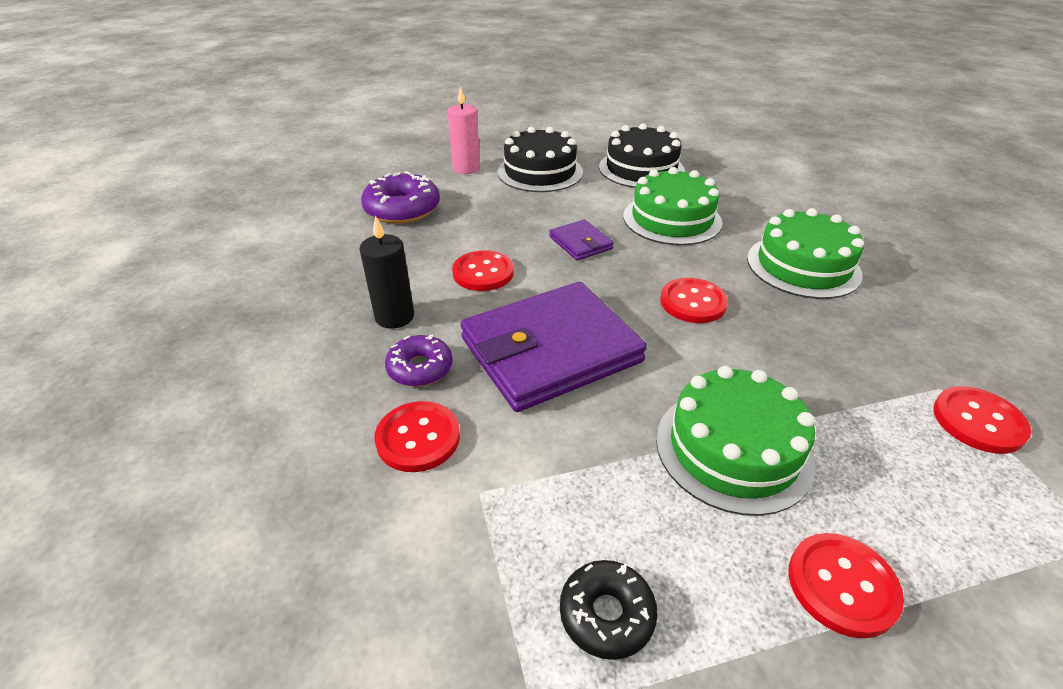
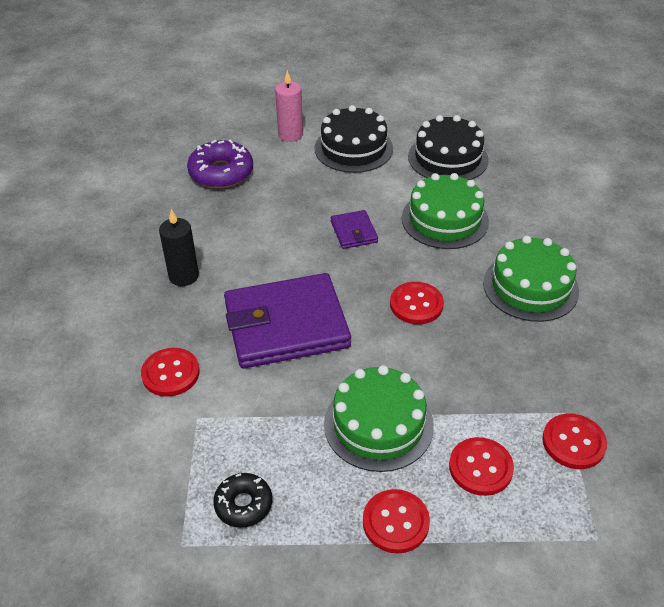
camera: 15 degrees right, 5 degrees up
(420, 368) = (188, 322): purple donut -> none
(483, 273) = (263, 248): red button -> red button (480, 467)

